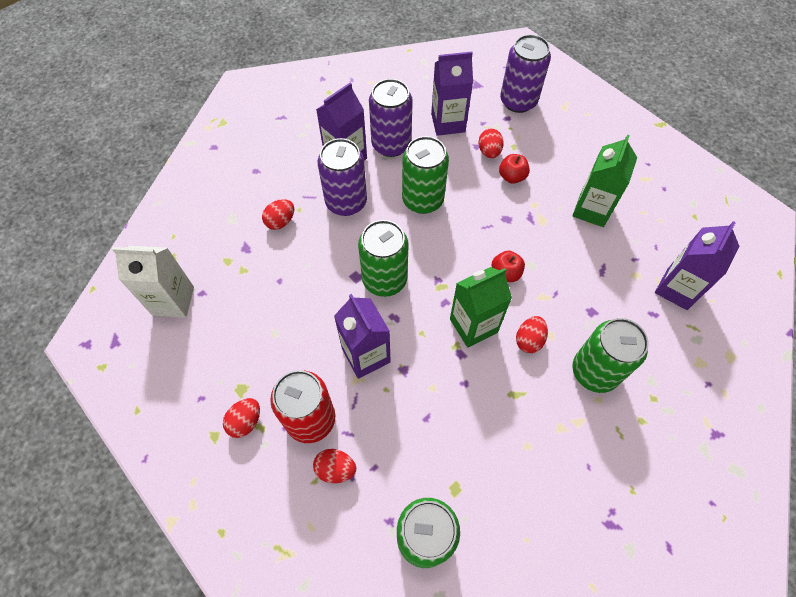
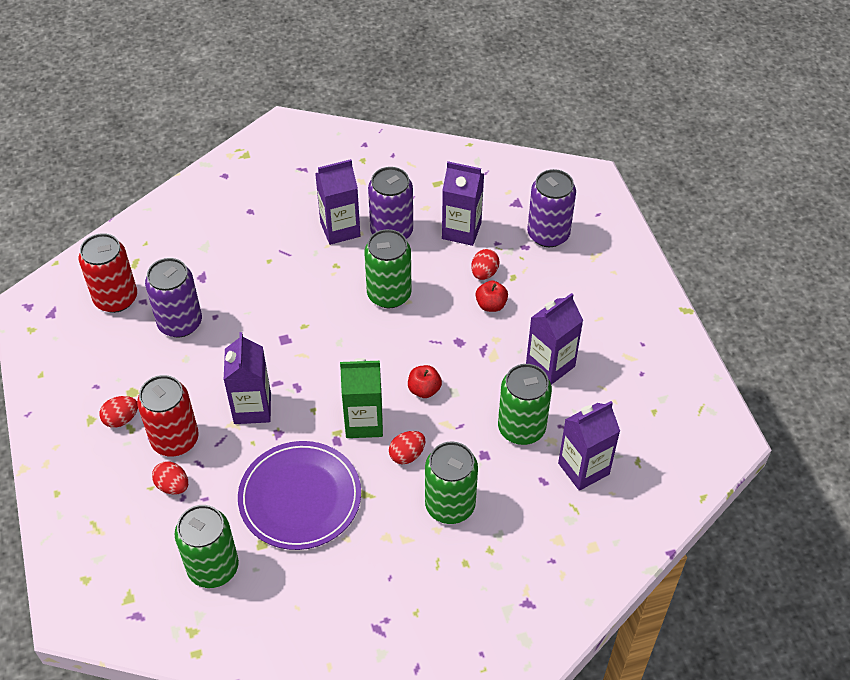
camera: 25 degrees right, 10 degrees down
(173, 301) = (116, 298): white carton -> red can
(280, 221) = (246, 265): red egg -> none
(346, 202) = (316, 270): purple can -> purple can (180, 323)
(384, 279) = (308, 351): green can -> green can (521, 428)
(462, 425) = (300, 497): none -> purple plate
(591, 210) = (550, 365): green carton -> purple carton

